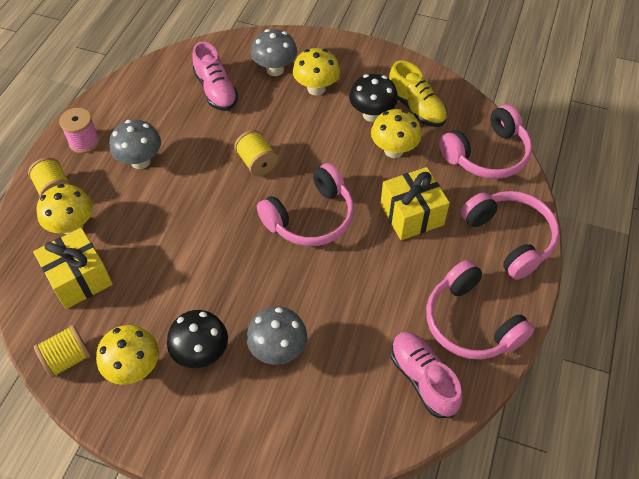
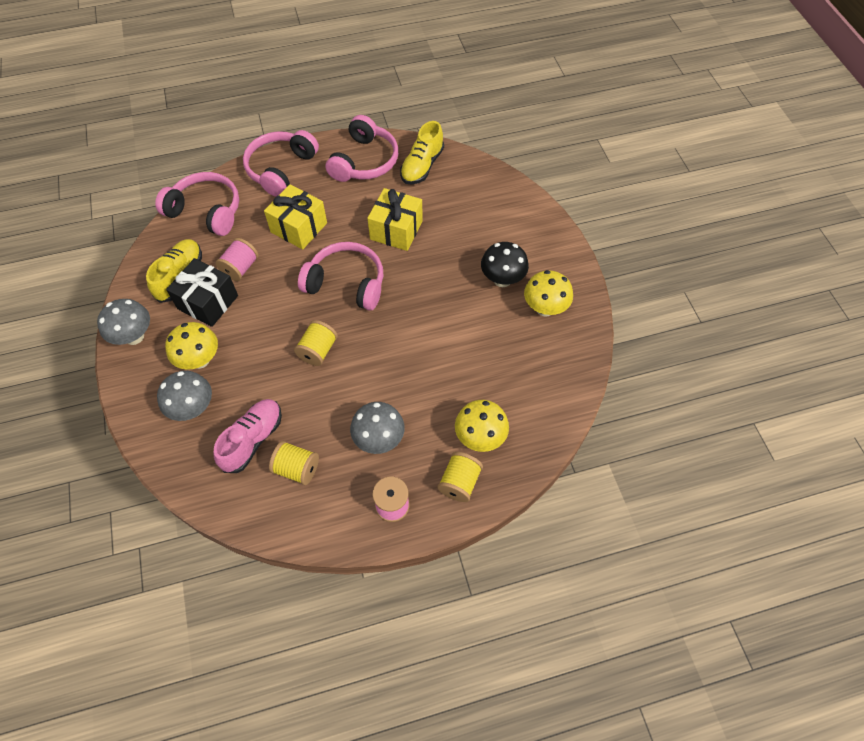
camera: 125 degrees left, 5 degrees up
(67, 359) = (574, 351): yellow spool -> yellow spool (297, 468)
(79, 278) = (516, 394): yellow gift -> yellow gift (396, 230)
(278, 349) = (464, 242): grey mushroom -> grey mushroom (134, 336)
(372, 114) = (208, 302): black mushroom -> black gift
(393, 150) = (240, 268): yellow mushroom -> pink spool
(423, 378) = (422, 166): pink shoe -> yellow shoe

